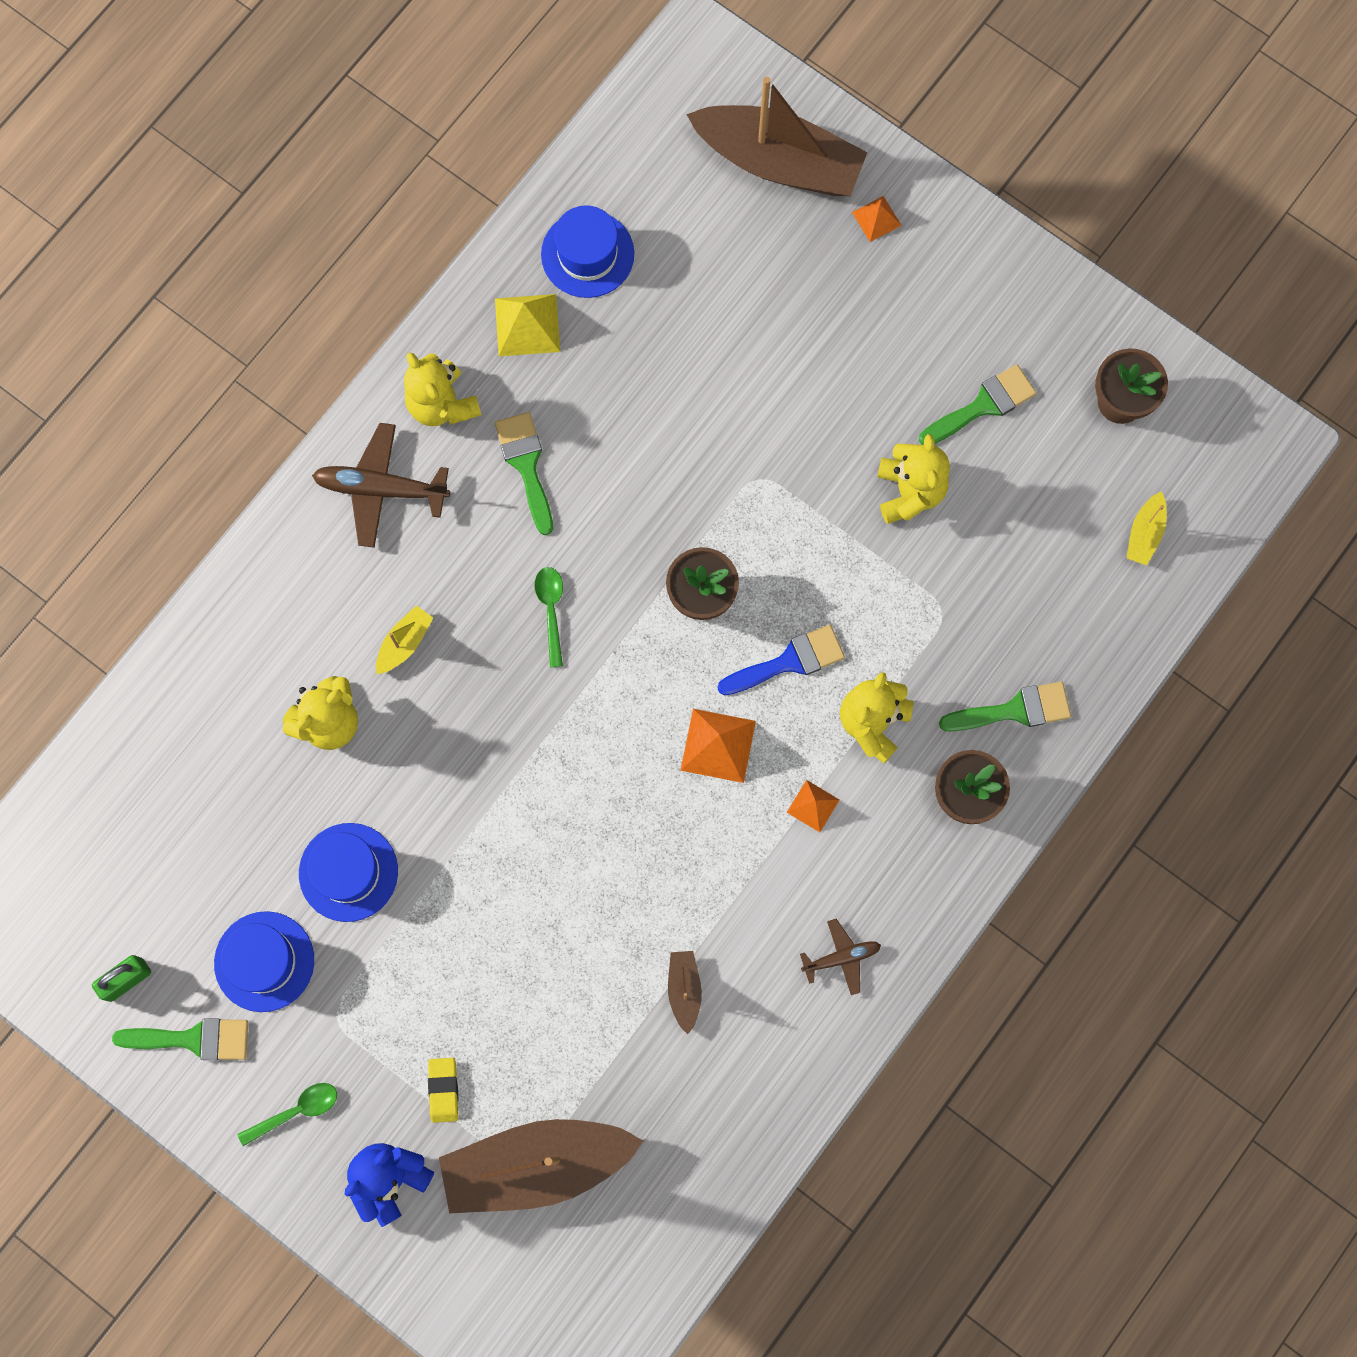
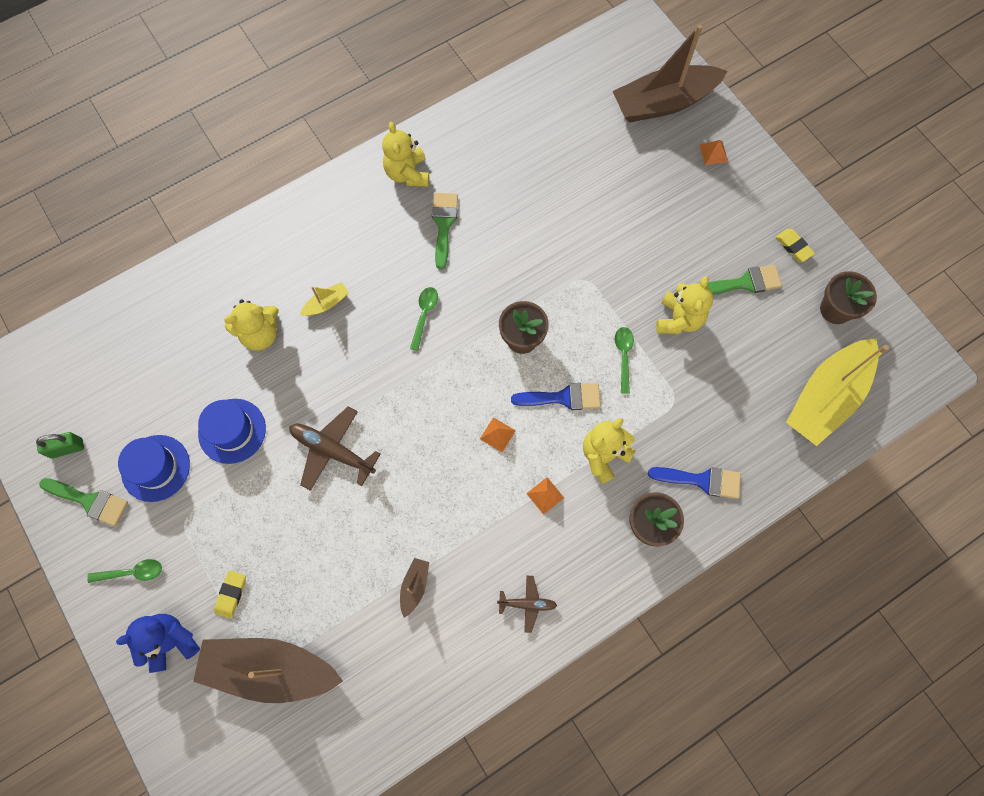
camera: 20 degrees right, 5 degrees down
(381, 489) = (350, 209): brown plane -> brown plane (332, 450)
(527, 325) = (477, 145): yellow pyramid -> none
(587, 254) = (528, 118): blue hat -> none
(718, 745) = (497, 434): orange pyramid -> orange pyramid, size x0.60
(778, 162) = (664, 103): brown boat -> brown boat turned 120 degrees clockwise
(851, 572) = (623, 356): none -> green spoon
(1014, 710) = (701, 480): green brush -> blue brush
(1035, 326) = (793, 246): none -> yellow eraser
(1144, 533) = (826, 397): yellow boat -> yellow boat, size x2.41

